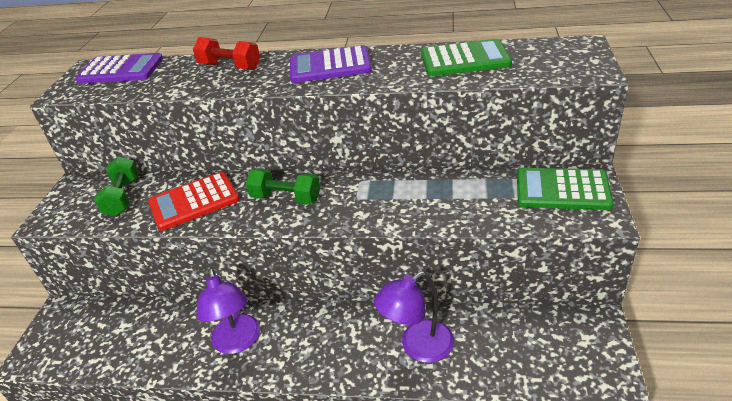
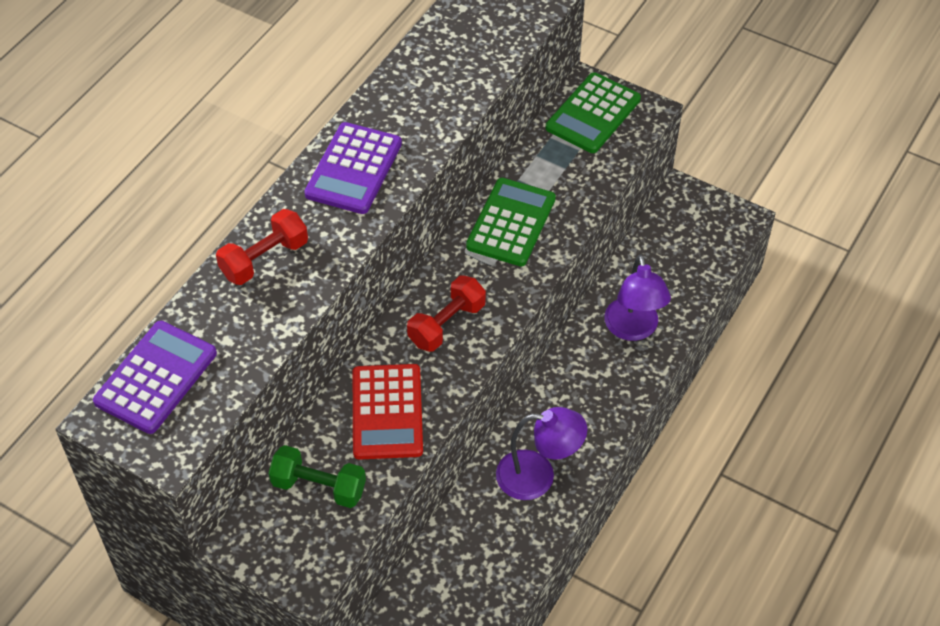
camera: 70 degrees left, 15 degrees up
(286, 198) = (446, 324): green dumbbell -> red dumbbell
(465, 59) = (443, 63): green calculator -> green calculator (511, 223)

